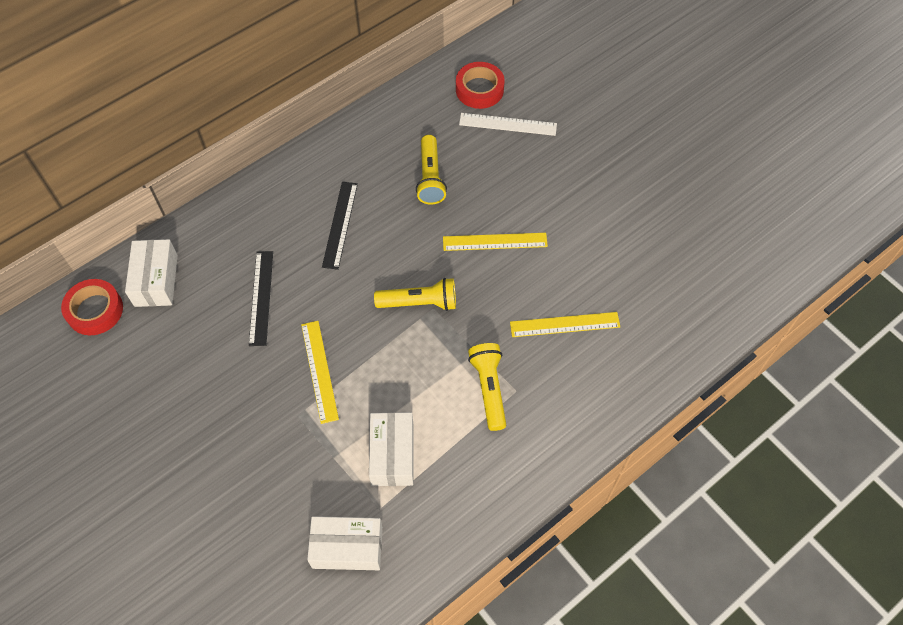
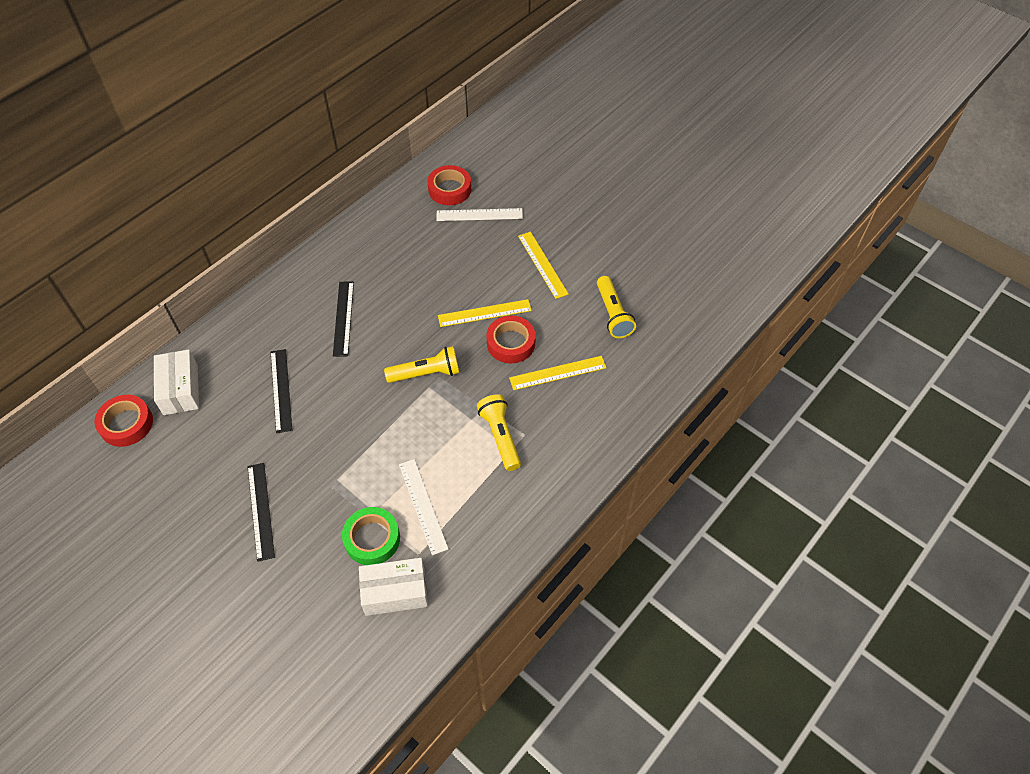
camera: 10 degrees left, 5 degrees down
(220, 431) = (261, 510): none -> black ruler
(319, 371) = (345, 444): yellow ruler -> yellow ruler (542, 264)
(332, 483) = (372, 539): none -> green tape
(392, 454) = (423, 506): white box -> white ruler
(430, 177) = (418, 267): yellow flashlight -> yellow flashlight (613, 314)
(518, 281) = (511, 343): none -> red tape

